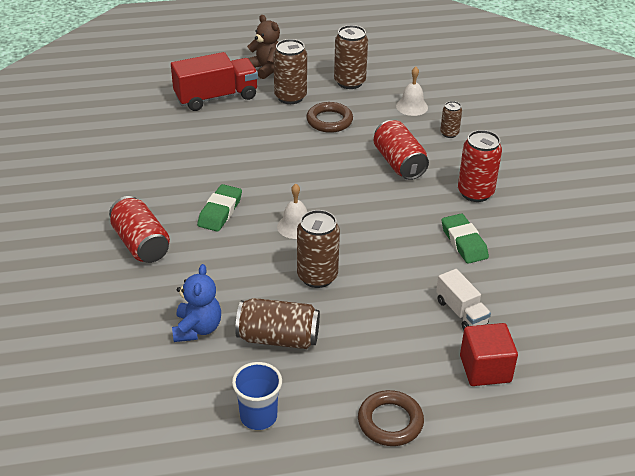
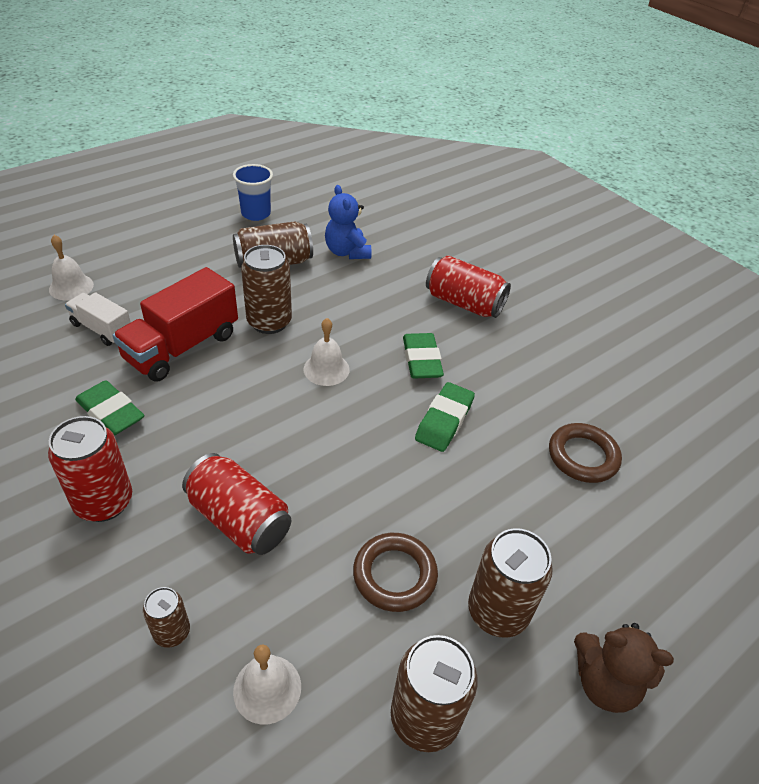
camera: 150 degrees right, 5 degrees up
(216, 97) = (605, 555): red truck -> red truck (182, 347)
(241, 172) = (444, 421): none -> green eraser
(390, 422) = (150, 233): brown ring -> brown ring (583, 456)
(485, 369) = (71, 287): red cube -> white bell

